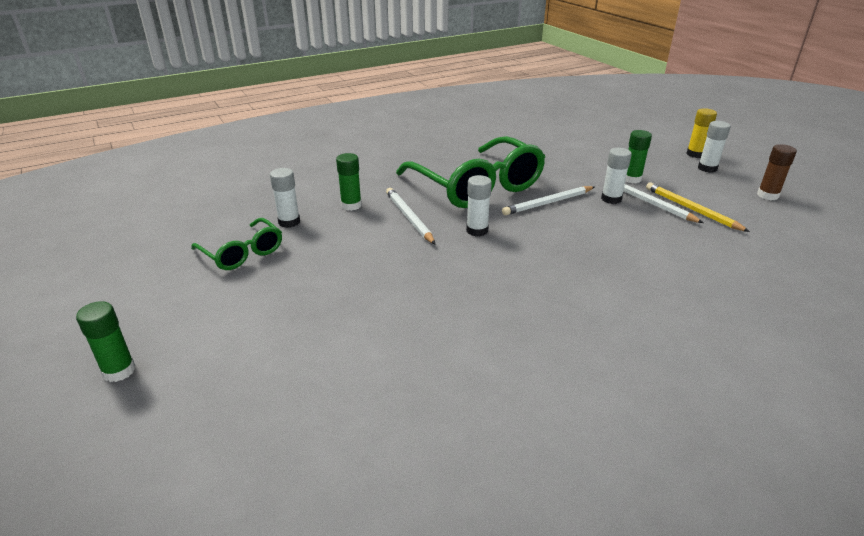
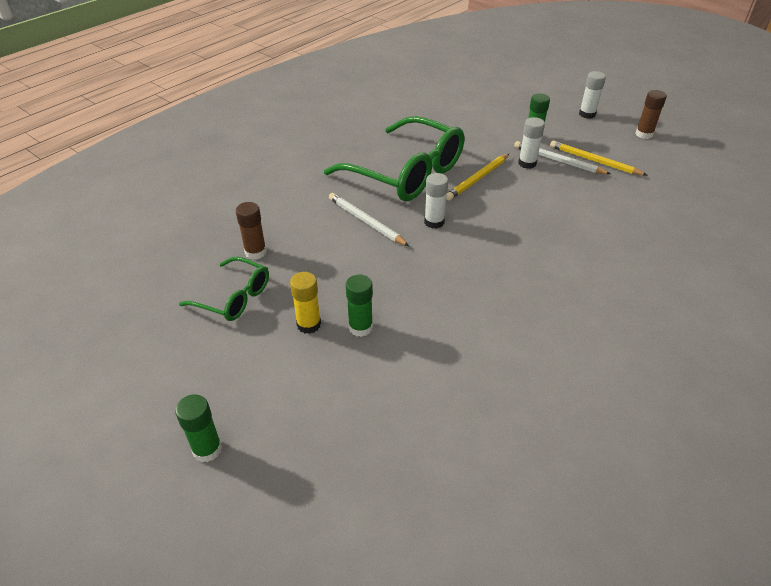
camera: 20 degrees left, 10 degrees up
(289, 222) = (255, 252): white glue stick -> brown glue stick
(351, 205) = (303, 220): green glue stick -> green glue stick (360, 327)
(548, 203) = (478, 178): white pencil -> yellow pencil
(695, 154) = (571, 100): yellow glue stick -> yellow glue stick (308, 324)

